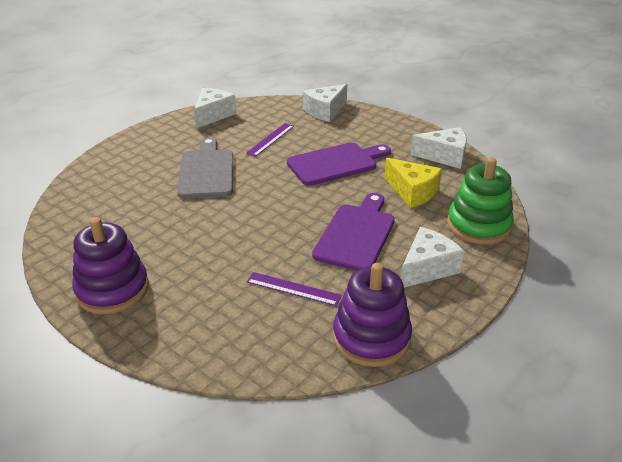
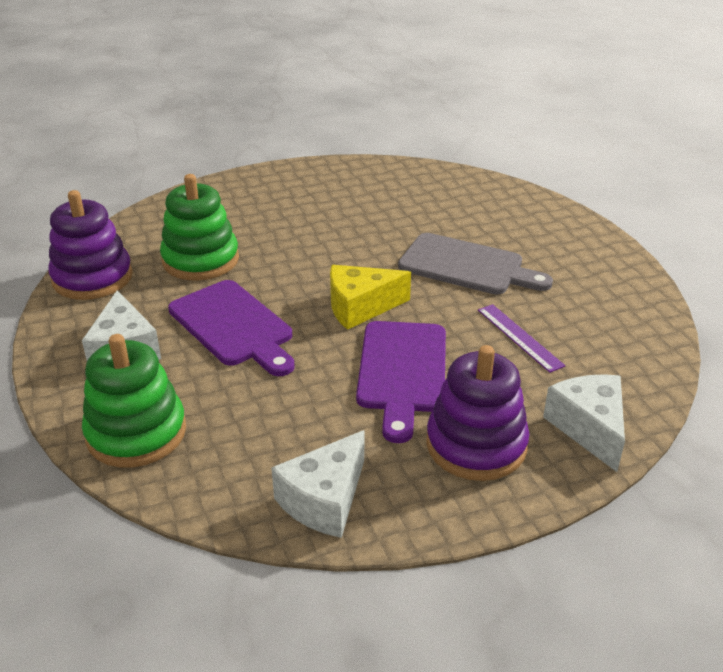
camera: 120 degrees right, 0 degrees up
(112, 289) = (305, 182): purple stacking toy -> purple stacking toy (476, 445)
(213, 115) = (635, 309): white cheese -> none
(293, 289) = (200, 260): purple ruler -> green stacking toy
(412, 192) = (266, 411): yellow cheese -> yellow cheese (360, 307)

